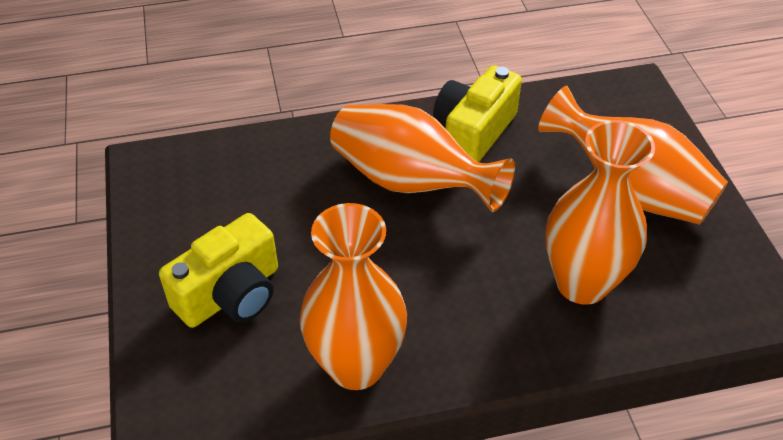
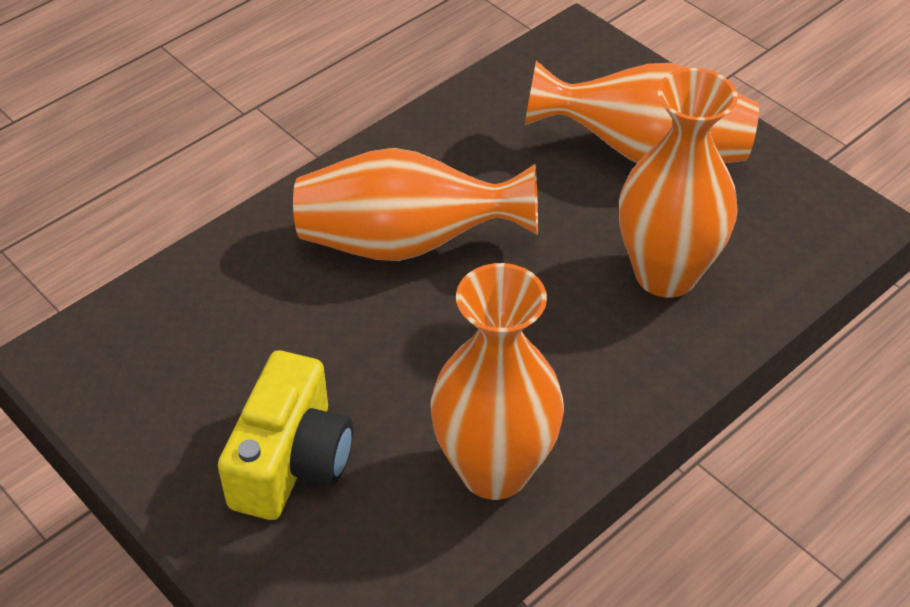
camera: 30 degrees left, 0 degrees up
(473, 132) = (436, 157): yellow camera -> none

